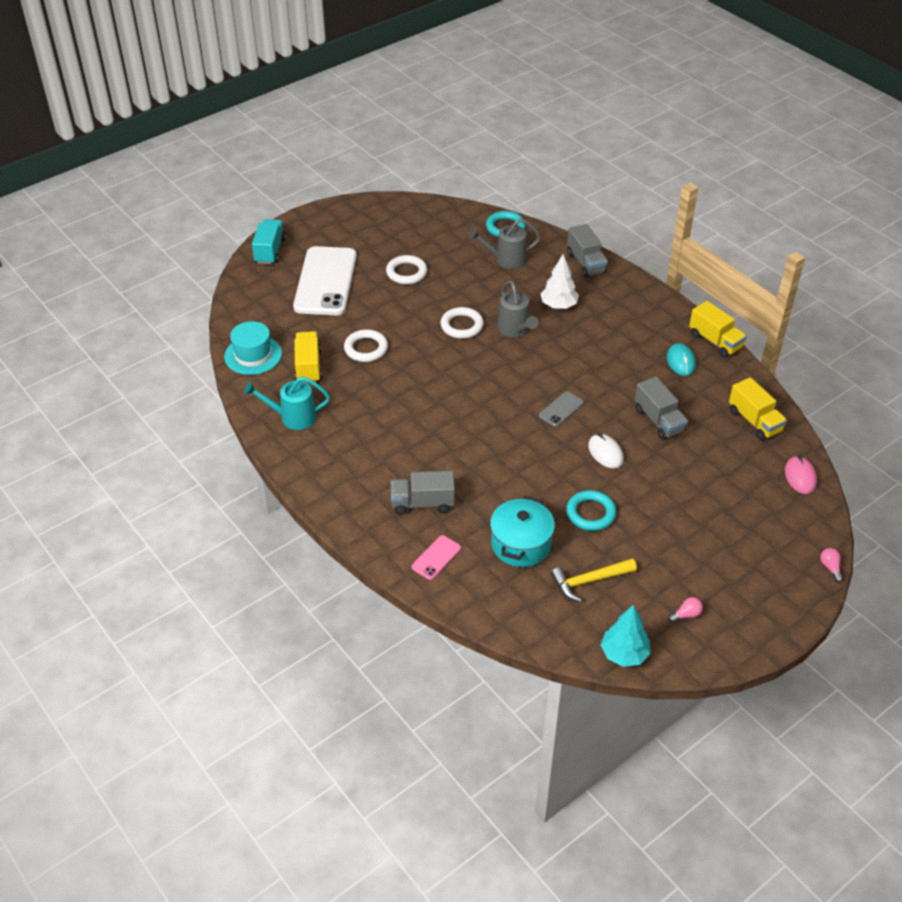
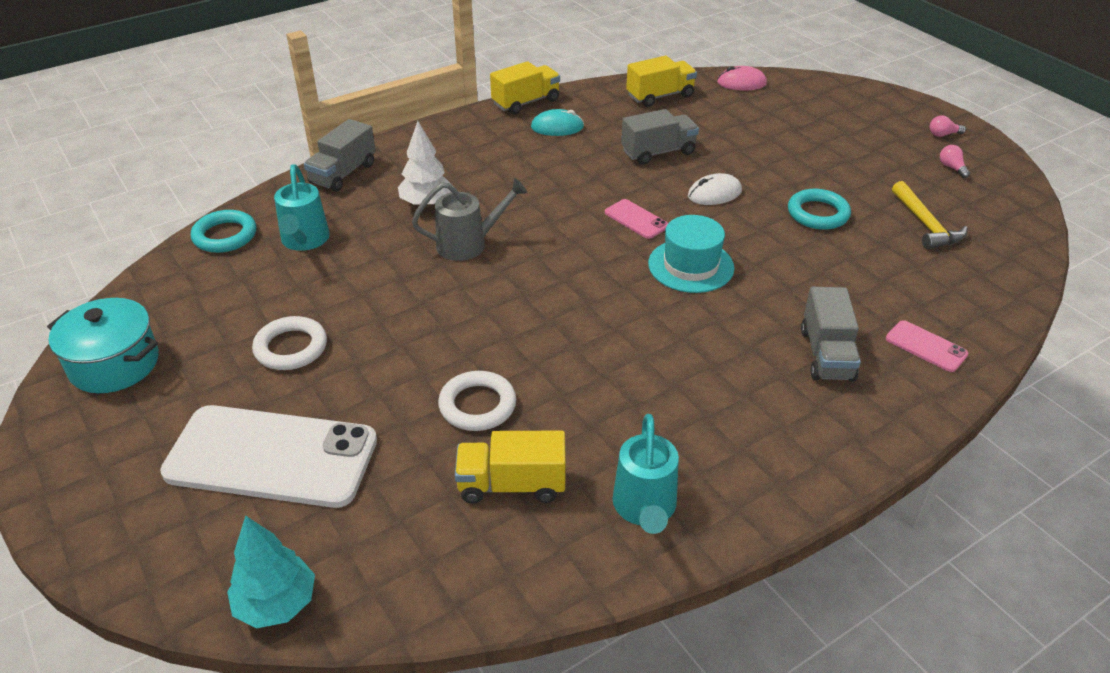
camera: 85 degrees left, 5 degrees down
(253, 355) = (463, 574): turquoise hat -> turquoise hat (691, 266)
(270, 251) = (129, 549): turquoise truck -> none
(462, 326) = (446, 294): white ring -> none
(505, 260) = (304, 241): grey watering can -> turquoise watering can
(521, 544) = (882, 271): turquoise pot -> turquoise pot (114, 364)
(561, 409) = (636, 219): grey phone -> pink phone
(586, 263) = (343, 173): grey truck -> grey truck turned 135 degrees clockwise
(624, 654) = (1023, 211): turquoise tree -> turquoise tree (276, 604)
(830, 567) = (861, 85): pink light bulb -> pink light bulb (943, 134)

